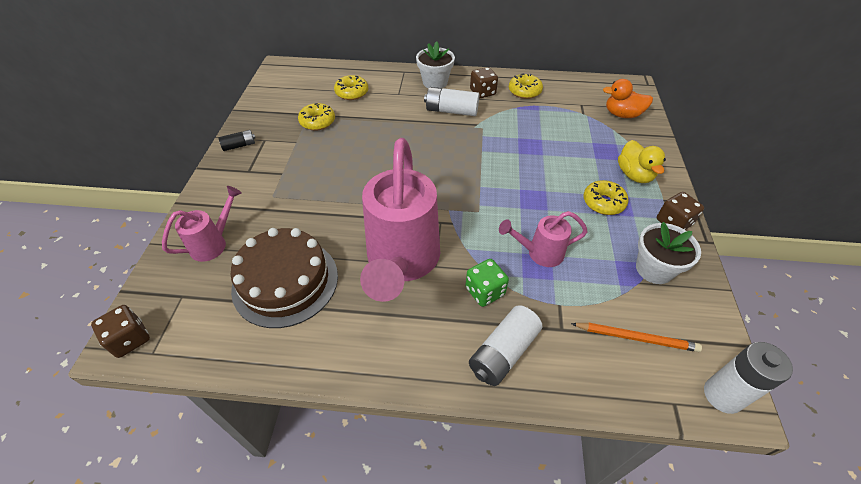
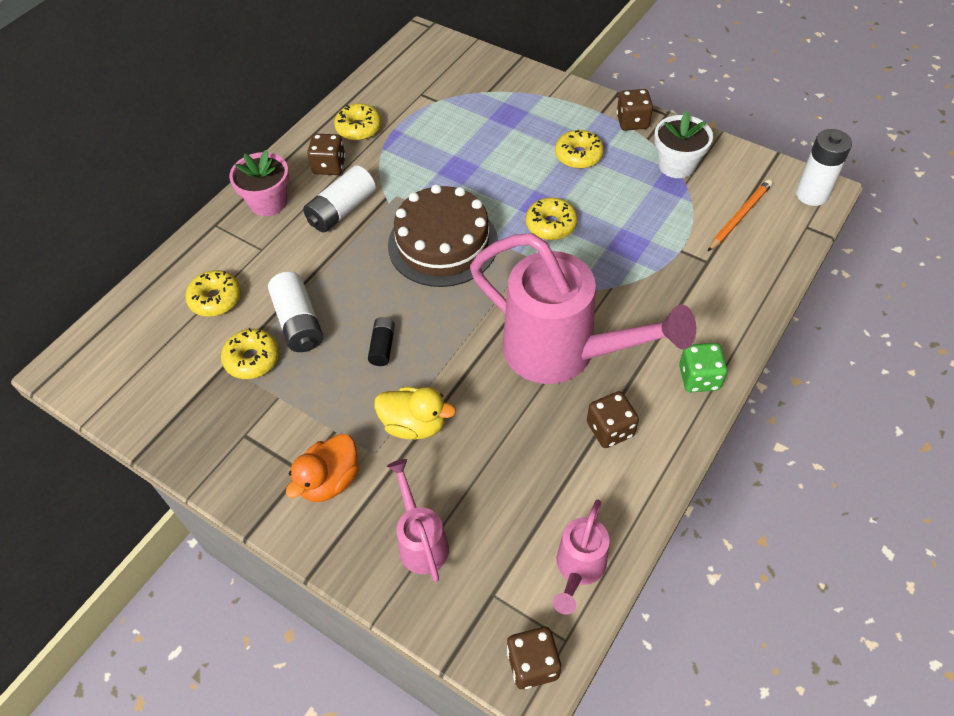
camera: 60 degrees left, 5 degrees up
(239, 145) = (234, 470): black battery -> black battery (382, 347)
(285, 281) = (530, 474): brown cake -> brown cake (443, 243)
(345, 317) = (610, 429): none -> brown dice
(435, 82) = (268, 202): white flower pot -> pink flower pot
(485, 291) = (638, 299): green dice -> green dice (699, 378)
(503, 352) = (712, 315): white battery -> white battery (298, 322)
(519, 212) = (551, 225): none -> yellow donut
(539, 253) = (614, 235): pink watering can -> pink watering can (578, 569)
(622, 114) = (463, 72): orange duck -> orange duck (329, 480)
(634, 175) = (556, 113): yellow duck -> yellow duck (414, 424)

